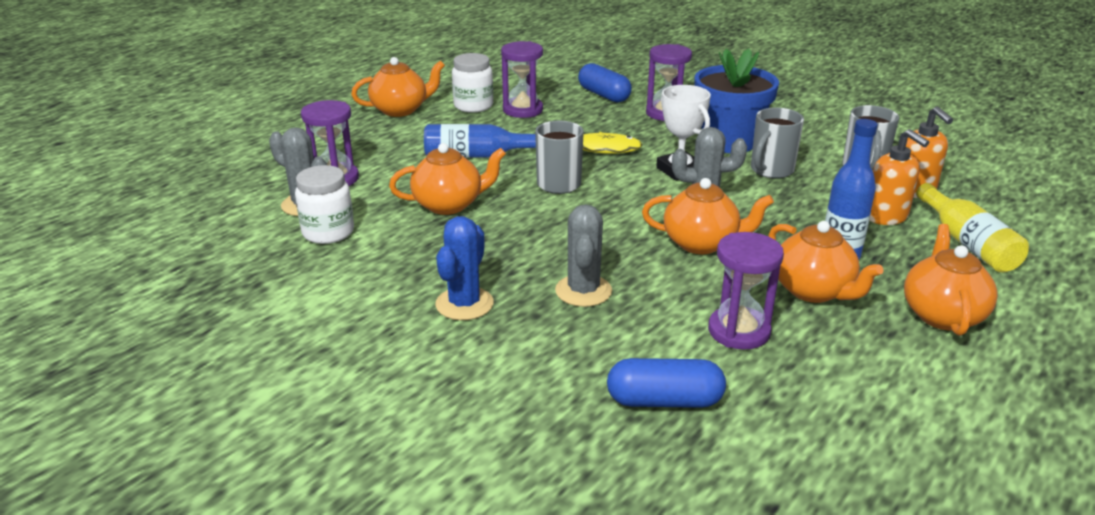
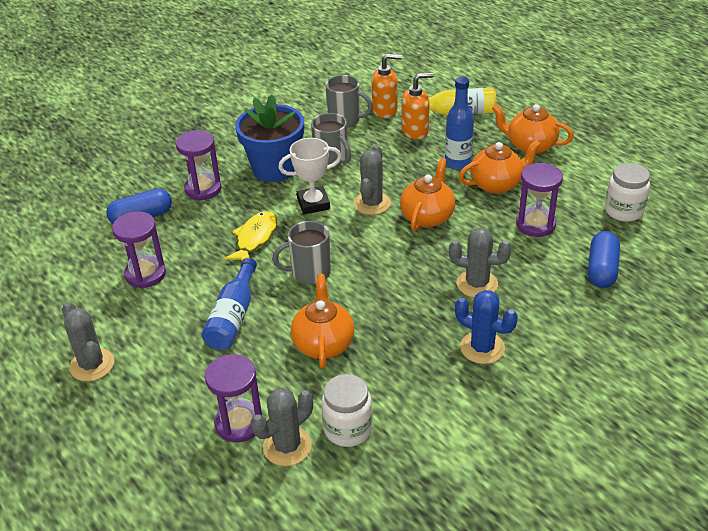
camera: 75 degrees left, 10 degrees up
(400, 110) = (92, 365): orange teapot -> grey cactus
(473, 106) = (114, 308): white jar -> white jar (623, 211)

